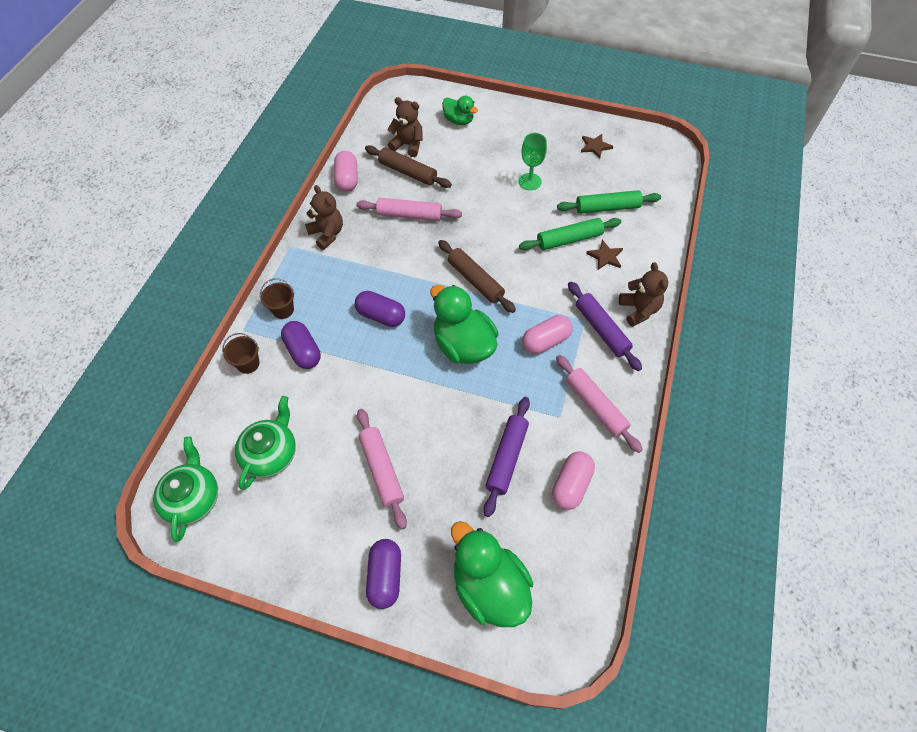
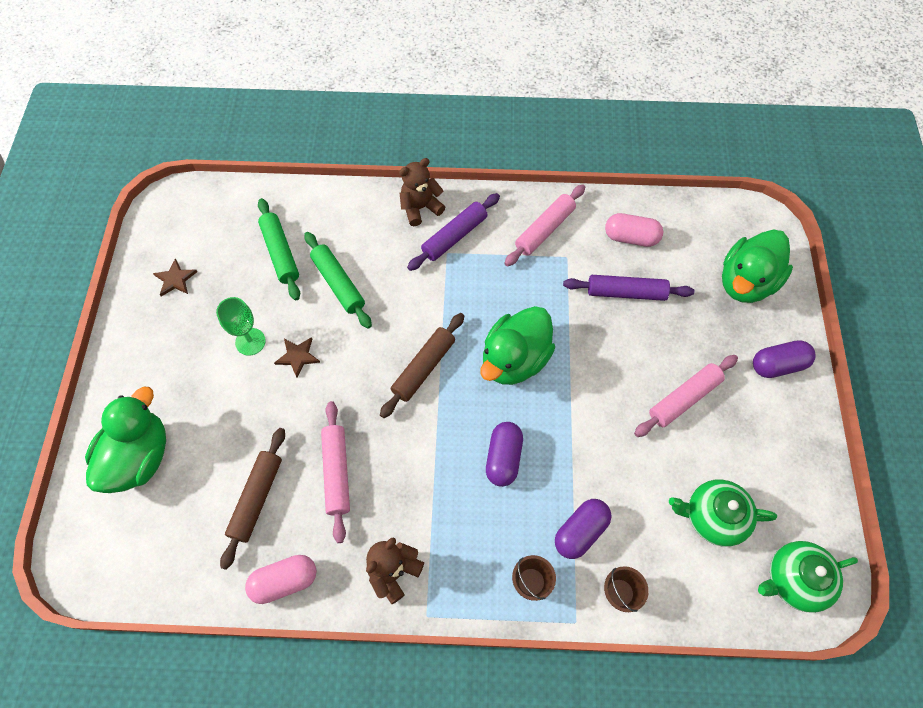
camera: 105 degrees left, 5 degrees up
(408, 145) = (200, 515): brown teddy bear -> none
(458, 121) = (139, 457): green duck -> green duck, size x1.74
(545, 341) = (484, 283): pink capsule -> none
(605, 256) = (355, 245): brown star -> brown star (298, 356)

